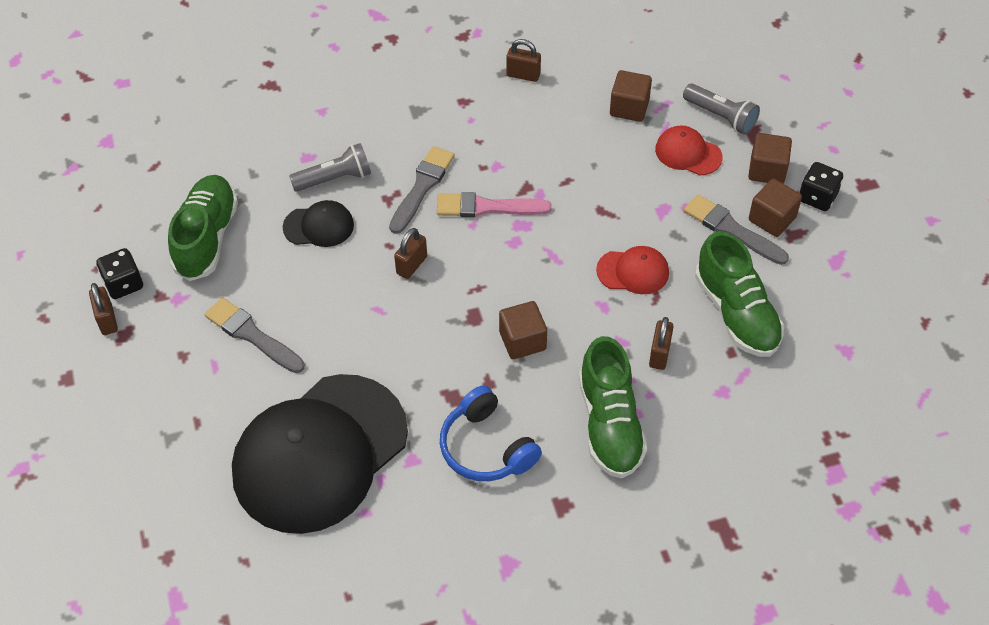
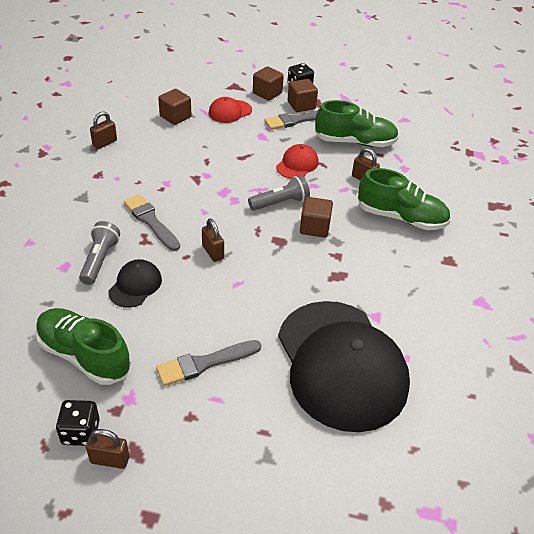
camera: 65 degrees left, 10 degrees down
(486, 447) = (387, 276): blue headphones -> none
(487, 207) = (196, 200): pink brush -> none
(721, 117) = (215, 91): grey flashlight -> grey flashlight (280, 203)

